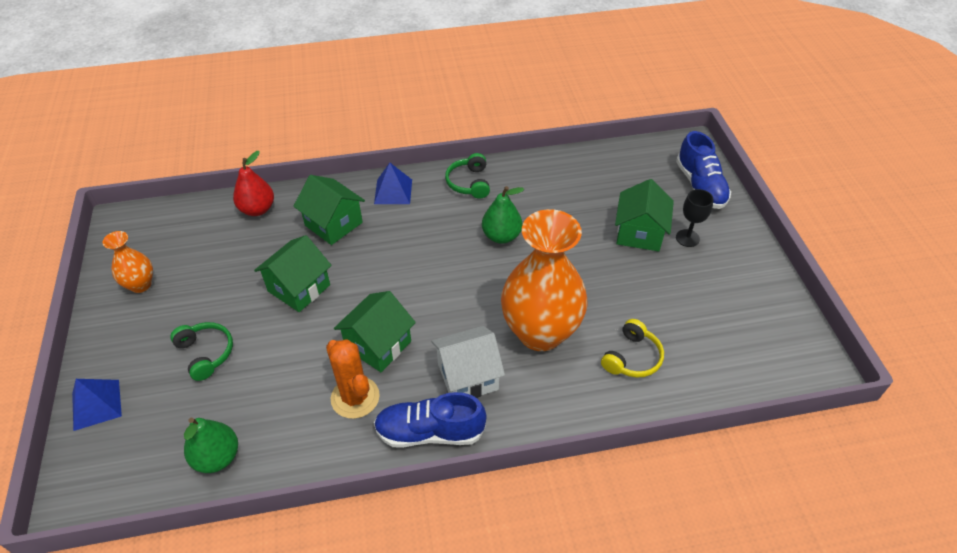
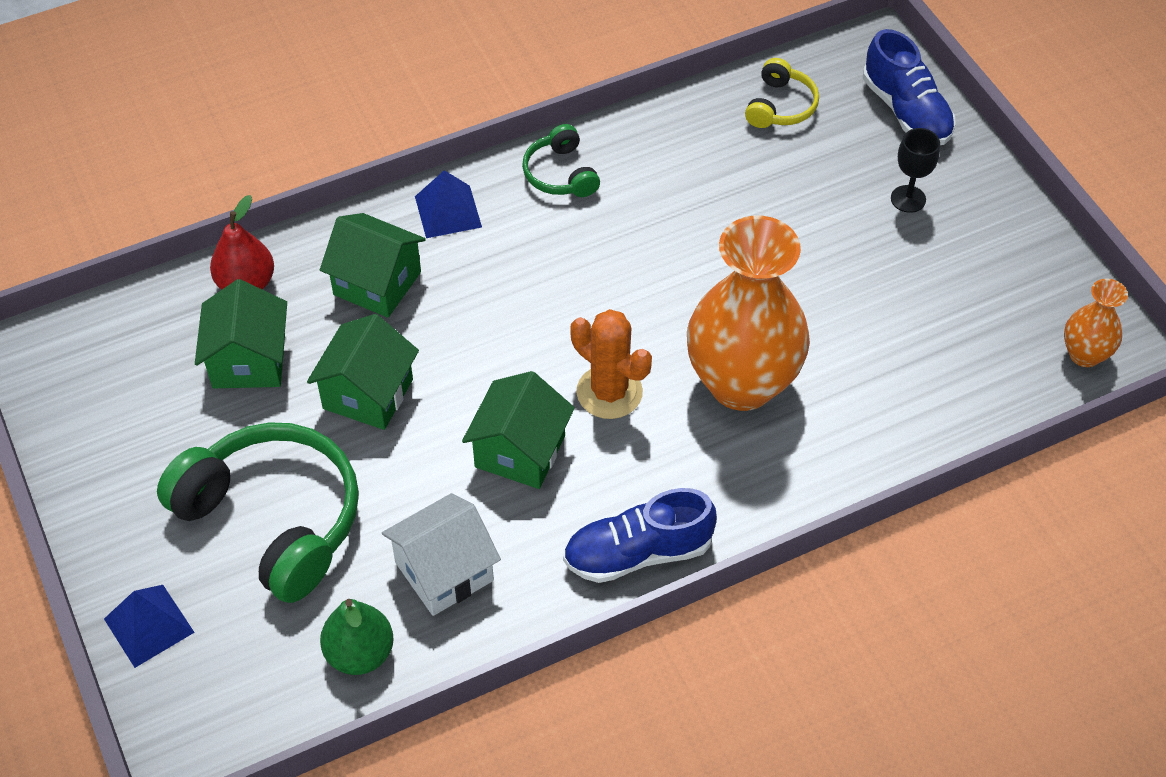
camera: 15 degrees left, 5 degrees up
(140, 285) = (121, 441): orange vase -> orange vase (1084, 354)
(206, 353) = (274, 519): green headphones -> green headphones, size x2.04
(355, 397) = (517, 531): orange cactus -> orange cactus (609, 392)
(468, 376) = (662, 467): white house -> white house (444, 571)
(501, 236) = (639, 251): green pear -> none
(632, 357) = (877, 391): yellow headphones -> yellow headphones (780, 106)
(639, 233) = (838, 205): green house -> green house (249, 361)

